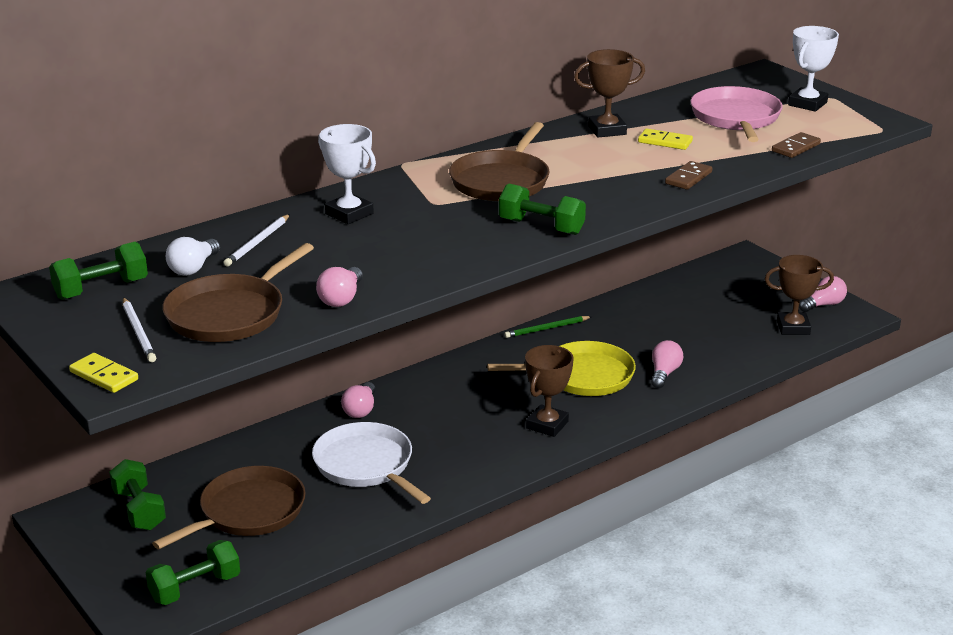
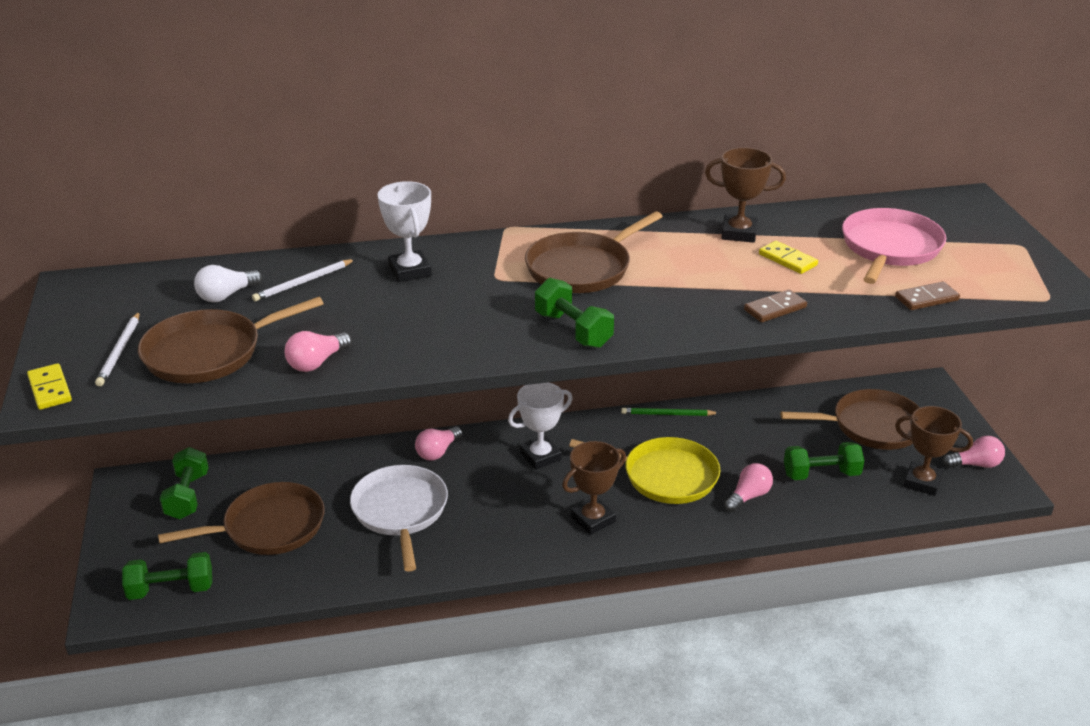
camera: 25 degrees right, 5 degrees up
(101, 289) = (134, 298): green dumbbell -> green dumbbell (821, 474)
(724, 297) = (872, 426): none -> brown pan
(807, 104) = (986, 247): white trophy -> white trophy (540, 456)

